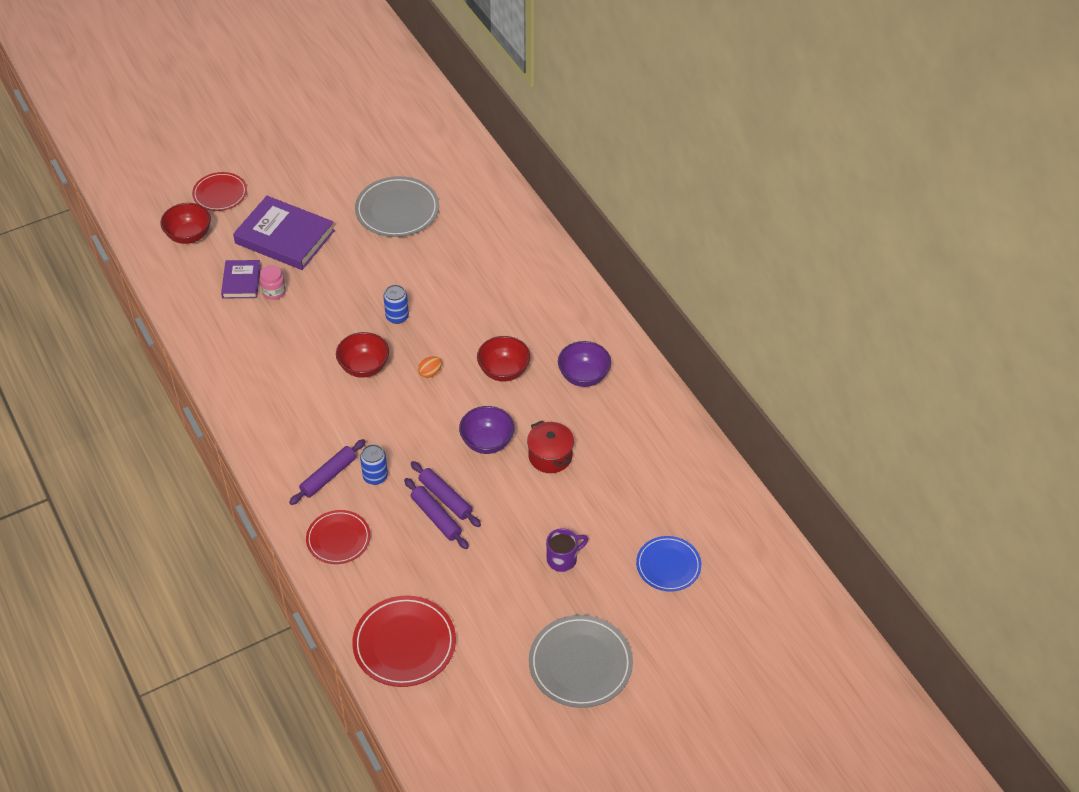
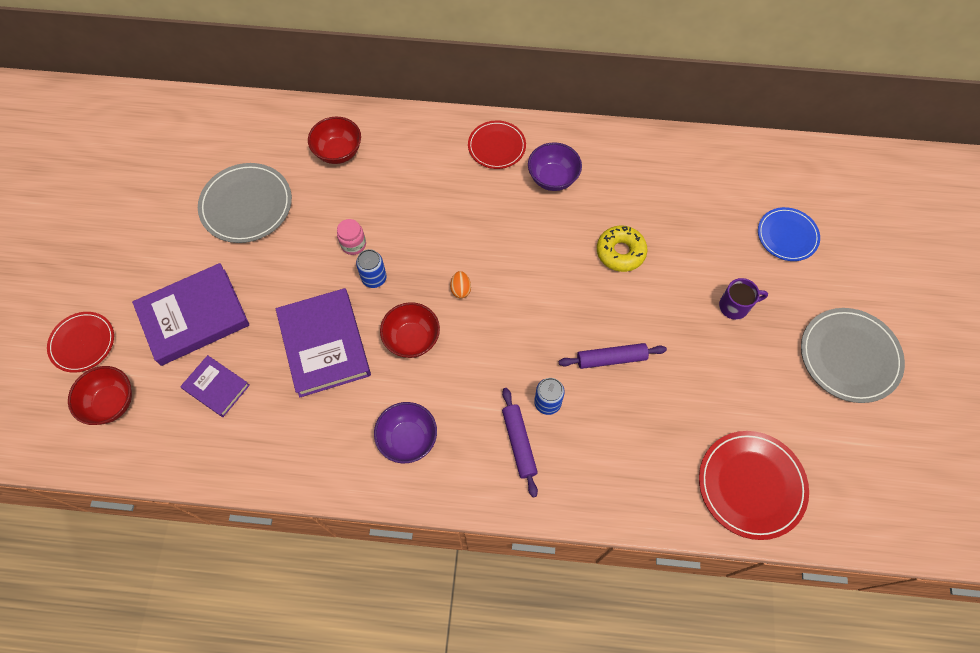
camera: 55 degrees left, 15 degrees up
(274, 292) = (255, 365): pink jar -> pink jar (353, 244)
(319, 320) = (324, 344): none -> purple book
(338, 539) = (598, 476): red plate -> red plate (496, 146)
(436, 517) = (627, 379): purple rolling pin -> none
(487, 442) = (572, 290): purple bowl -> purple bowl (408, 439)
(503, 371) = (502, 232): red bowl -> red bowl (338, 152)
(550, 456) = (620, 252): red pot -> yellow donut
(563, 559) = (735, 306): purple mug -> purple mug turned 75 degrees clockwise

